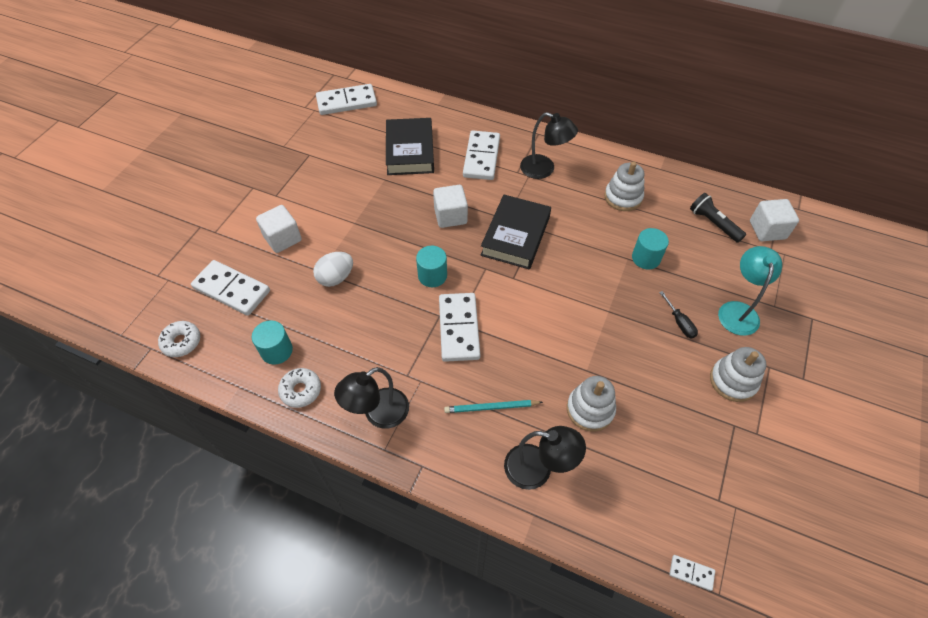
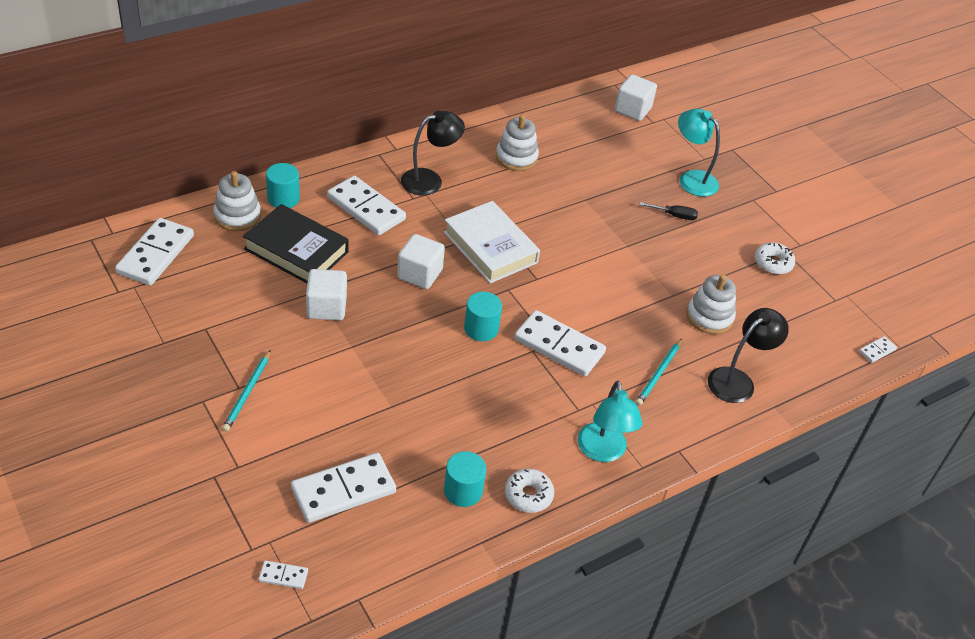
camera: 60 degrees left, 10 degrees down
(146, 301) = (283, 576): none -> white domino
(181, 342) = (376, 566): white donut -> white donut (773, 263)
(274, 201) = (247, 393): none -> turquoise pencil
(283, 238) = (313, 413): white cube -> white cube (326, 307)
(336, 278) = (413, 398): white egg -> none
(378, 414) = (603, 452): black lamp -> turquoise lamp
(515, 236) = (490, 247): black book -> white book
(646, 258) = (595, 189): turquoise cylinder -> turquoise cylinder (283, 198)
(713, 223) = (598, 131): black flashlight -> none
(733, 381) = (749, 225): white stacking toy -> white stacking toy (237, 216)

